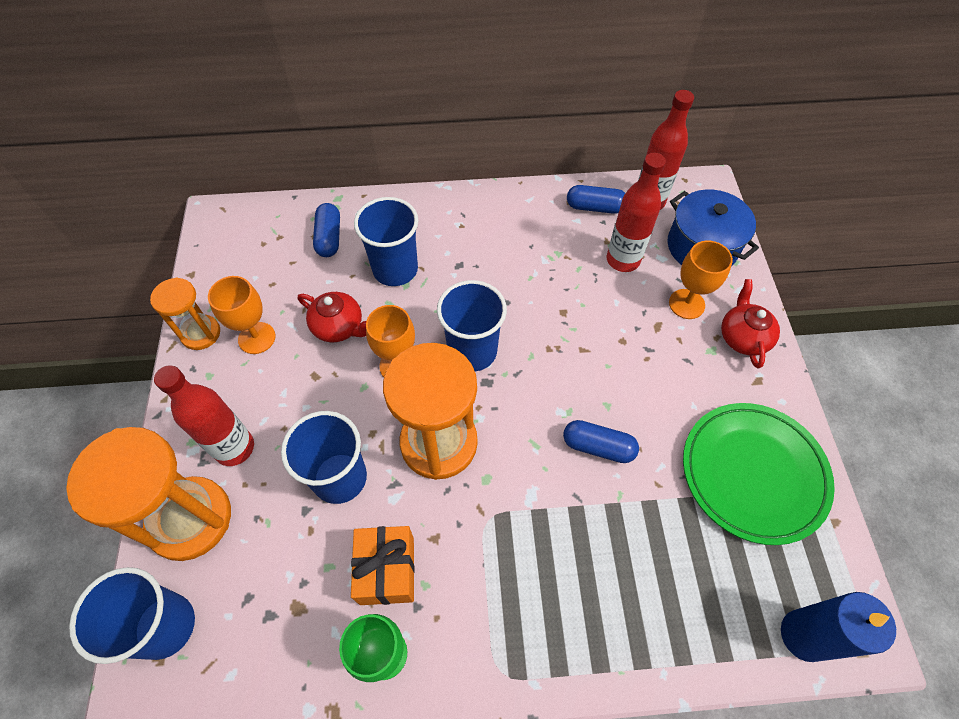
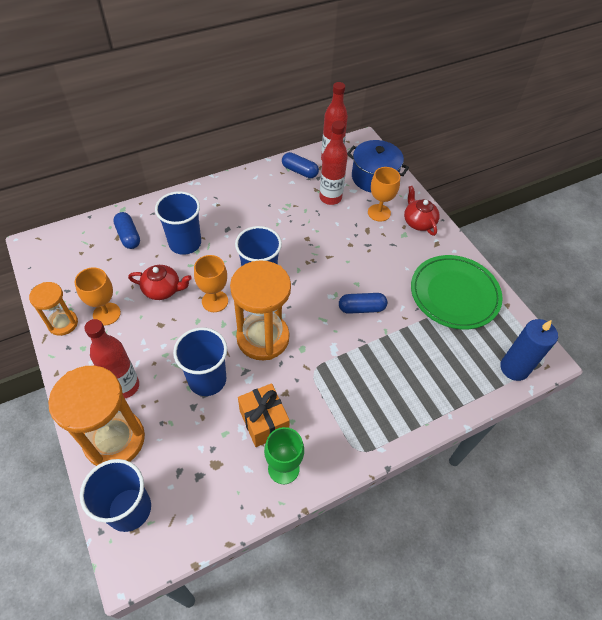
camera: 25 degrees left, 5 degrees down
(595, 207) = (299, 171): blue capsule -> blue capsule turned 45 degrees clockwise

